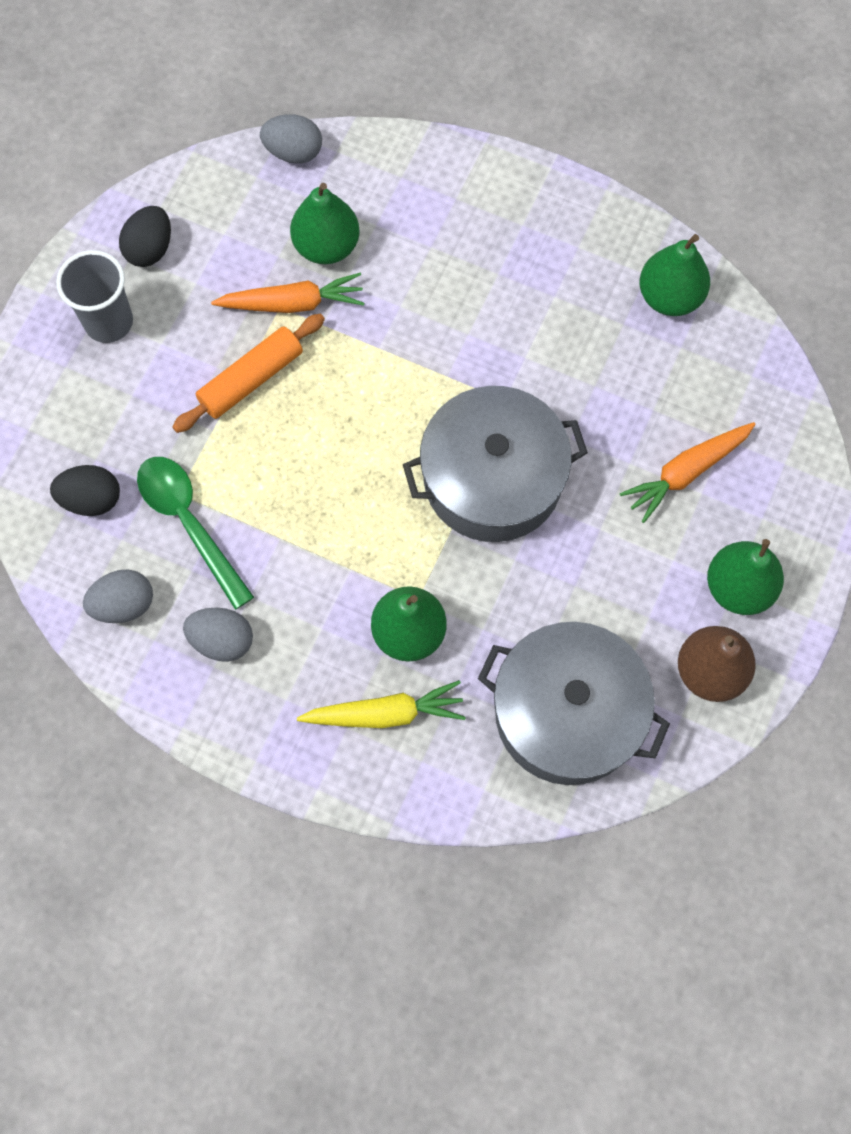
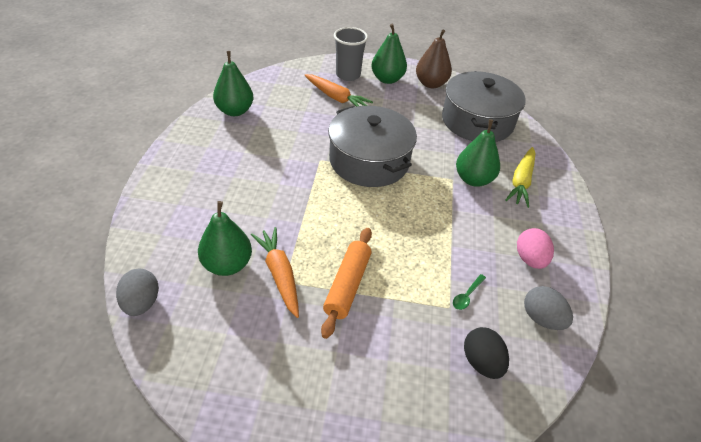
camera: 110 degrees left, 25 degrees down
(109, 322) = (329, 397): grey cup -> grey cup (348, 75)
(150, 249) = (250, 385): black egg -> none
(189, 523) = (467, 296): green spoon -> green spoon, size x0.43
(222, 640) = (530, 259): grey egg -> pink egg
(251, 379) = (347, 285): orange rolling pin -> orange rolling pin turned 75 degrees clockwise
(385, 713) = (521, 181): yellow carrot -> yellow carrot turned 135 degrees counterclockwise

